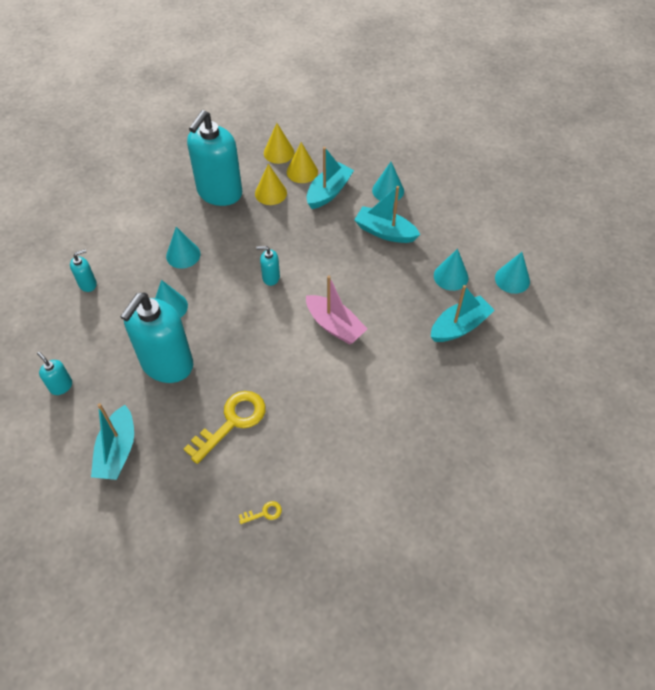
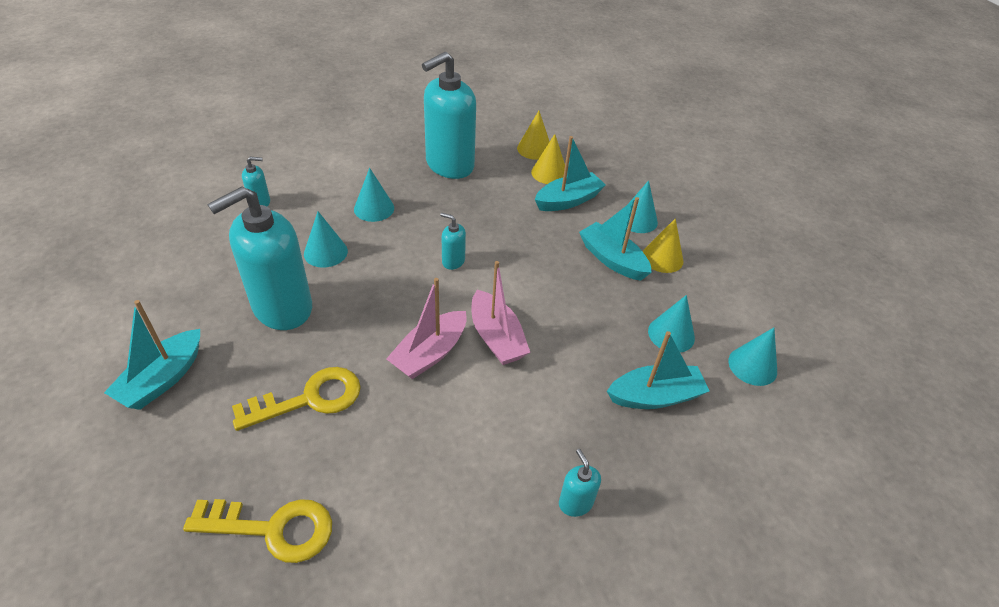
camera: 20 degrees right, 10 degrees down
(61, 386) = (159, 288): turquoise soap dispenser -> turquoise soap dispenser (575, 503)
(264, 513) = (272, 529): yellow key -> yellow key, size x2.32
(271, 193) = (503, 182): yellow cone -> yellow cone (662, 258)
(295, 356) = (430, 353): none -> pink boat

